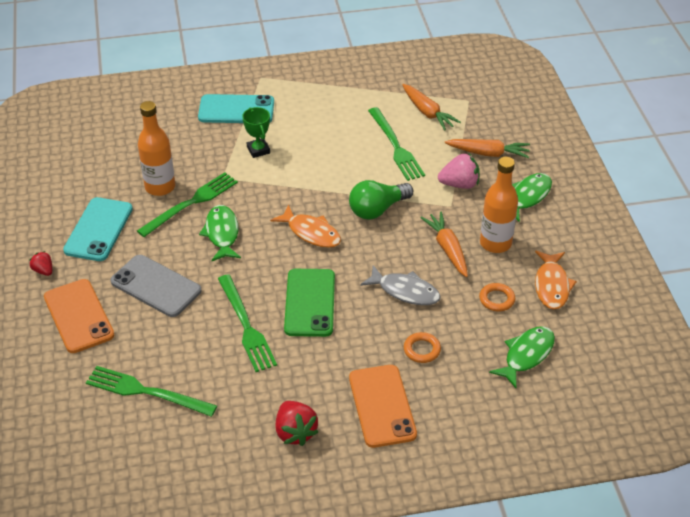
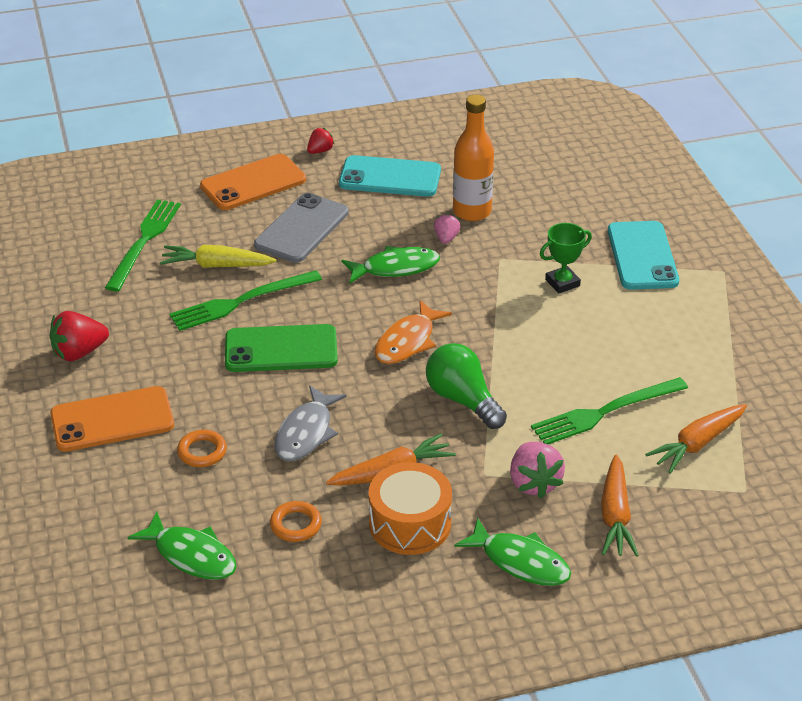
camera: 85 degrees right, 5 degrees down
(191, 203) = (446, 238): green fork -> pink strawberry
(194, 341) = (217, 265): none -> yellow carrot
(495, 243) = (410, 524): orange bottle -> orange drum
(551, 286) = (327, 586): orange fish -> none

